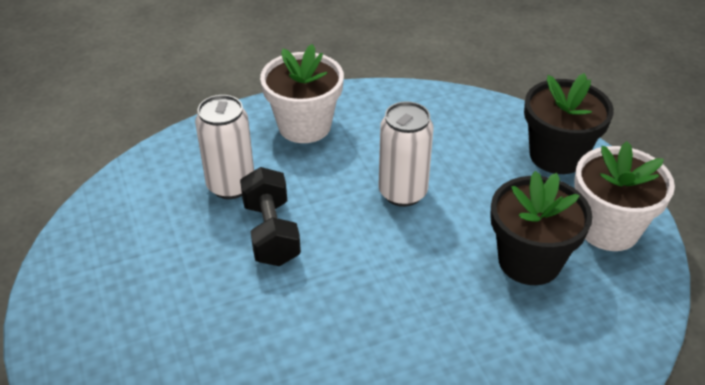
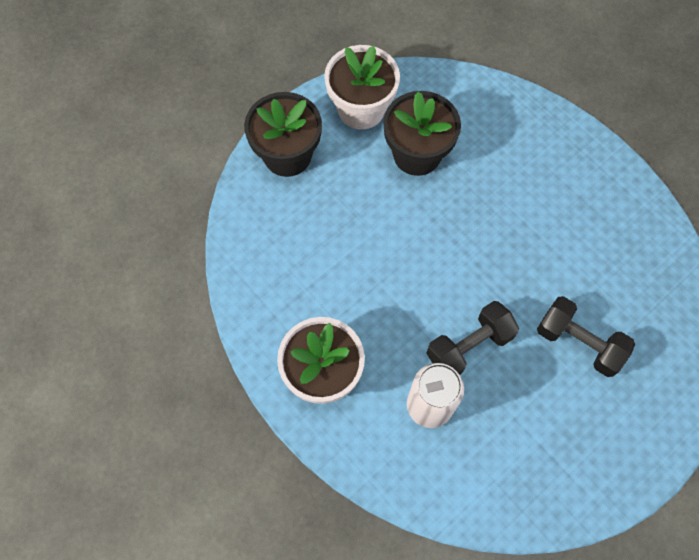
camera: 110 degrees left, 25 degrees up
(219, 331) = (578, 342): none -> black dumbbell
(402, 193) = (380, 260): white can -> none

